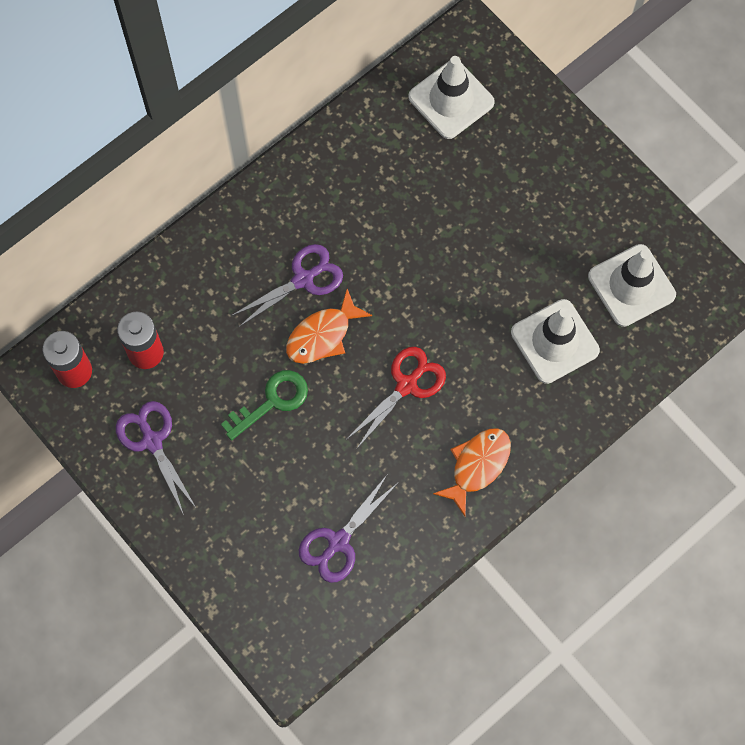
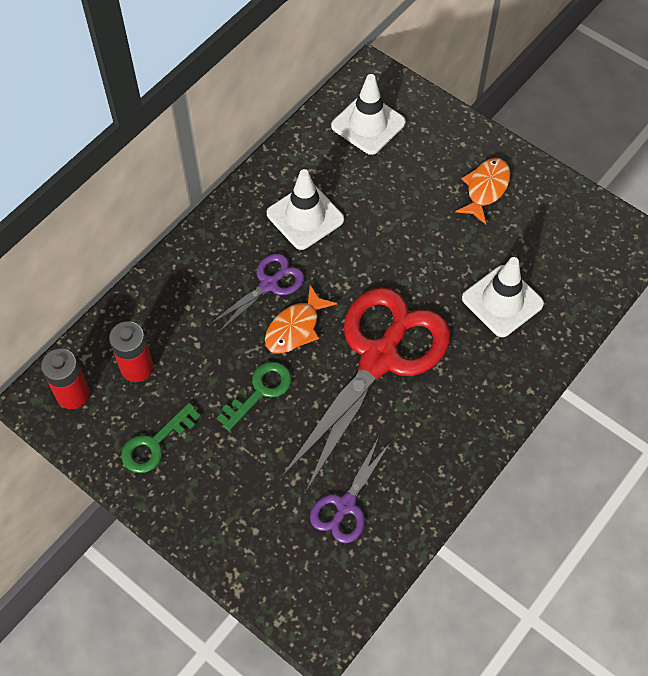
camera: 10 degrees left, 10 degrees down
(152, 441) = (155, 444): purple scissors -> green key
(407, 385) = (380, 358): red scissors -> red scissors, size x2.10
(477, 466) = (458, 417): orange fish -> orange fish (485, 189)
(631, 285) = (557, 246): white traffic cone -> white traffic cone (305, 216)

